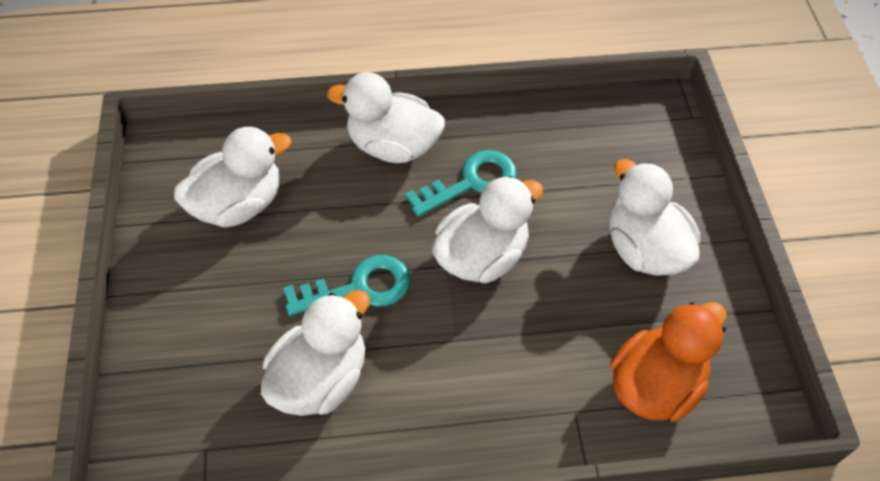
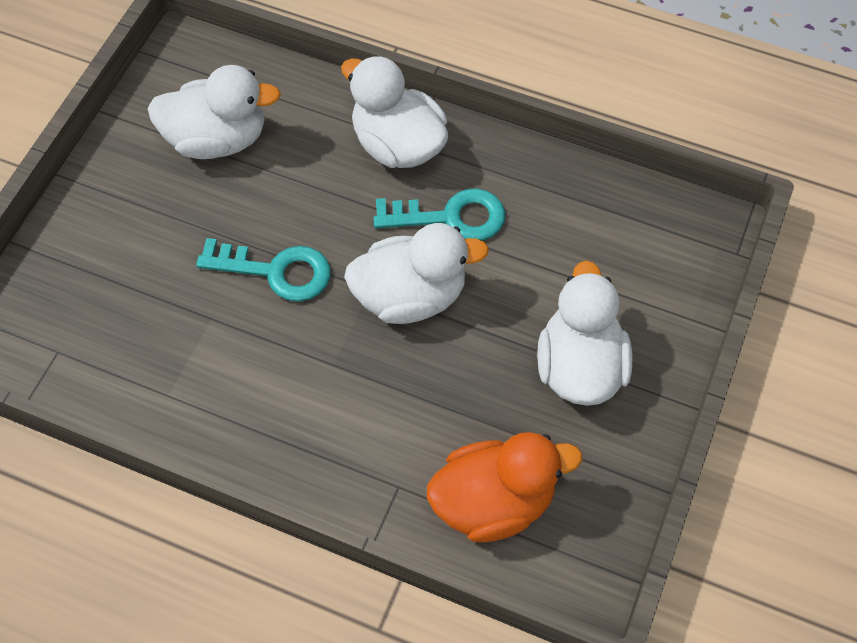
camera: 30 degrees right, 5 degrees up
(320, 378) = (189, 338): white duck -> none

